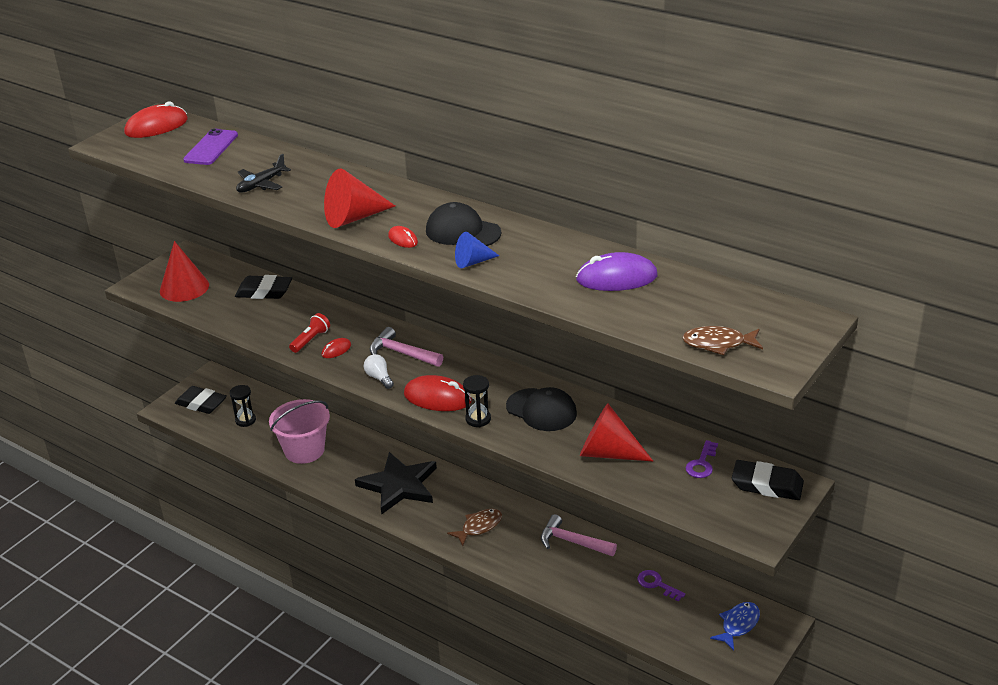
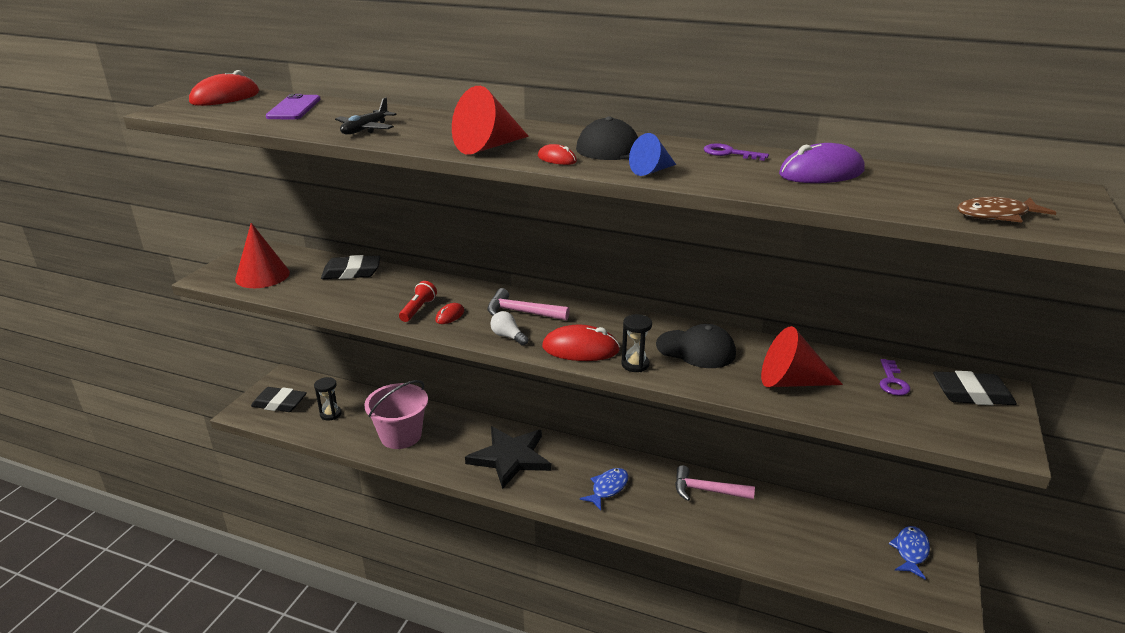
camera: 15 degrees left, 5 degrees down
(479, 527) = (608, 488): brown fish -> blue fish
(657, 584) = (810, 521): purple key -> purple key (729, 153)

